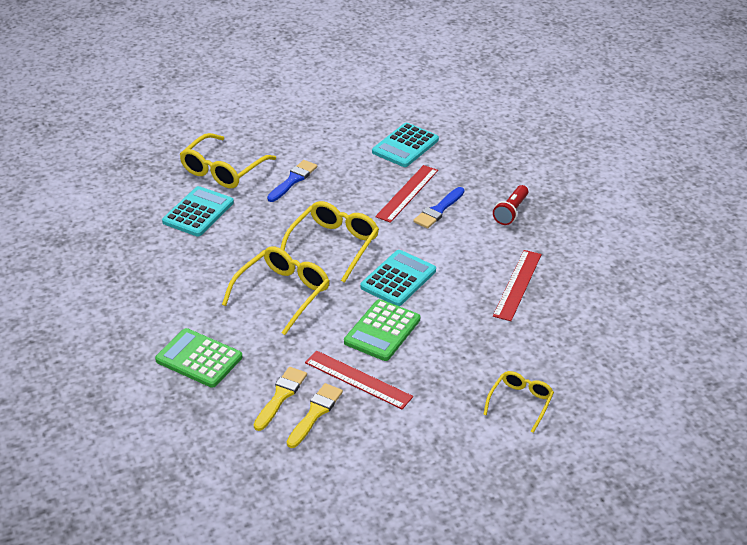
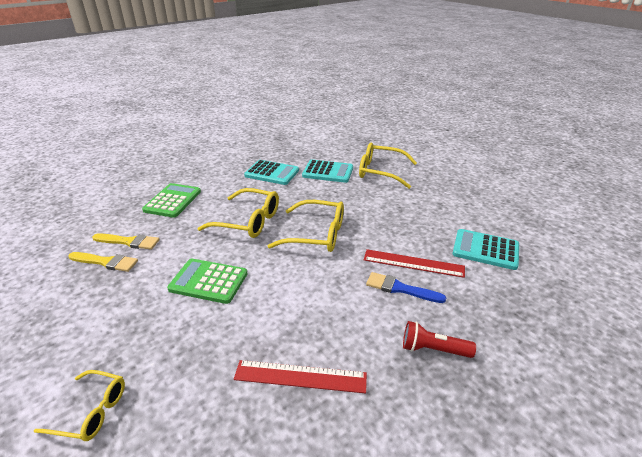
camera: 75 degrees right, 5 degrees down
(293, 180) = (389, 201): blue brush -> none
(358, 380) = (144, 278): red ruler -> none
(398, 279) = (283, 279): turquoise calculator -> turquoise calculator (272, 173)

